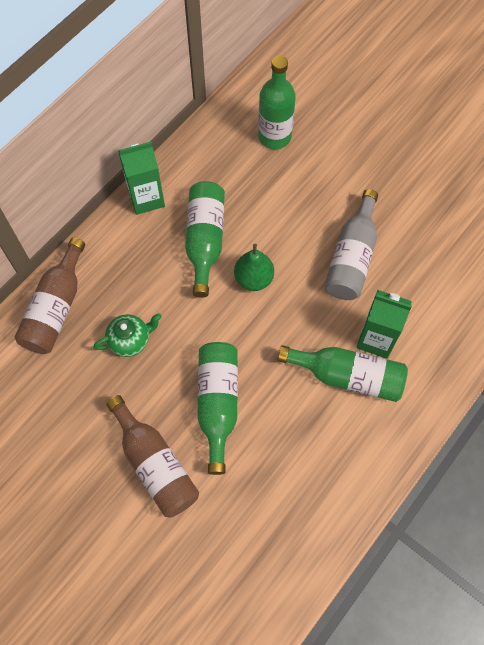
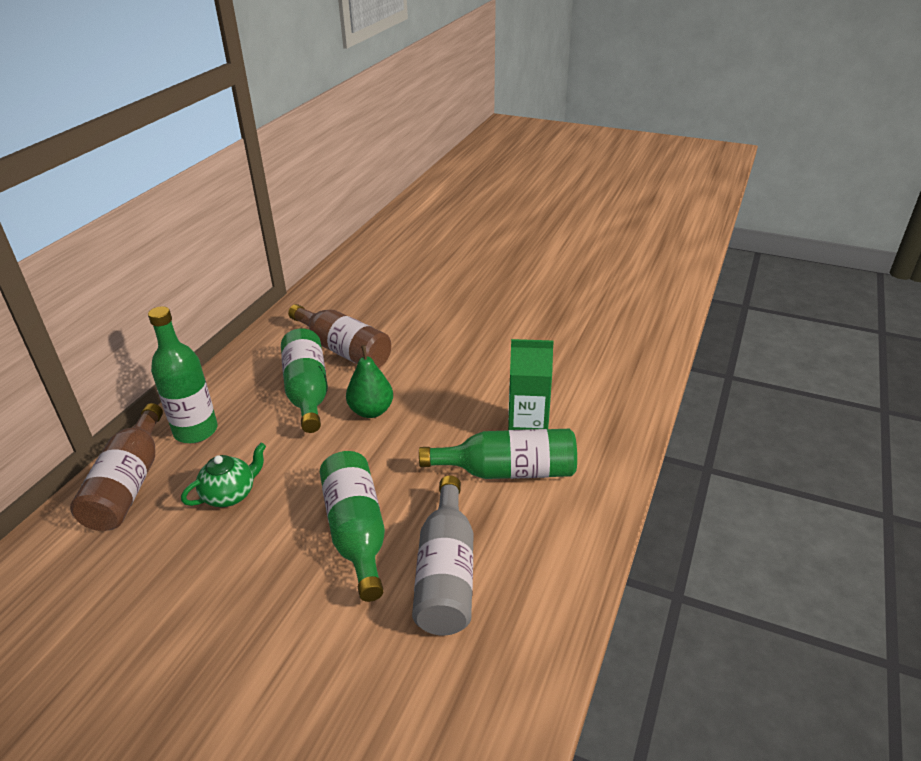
camera: 15 degrees left, 30 degrees down
(146, 198) = (233, 371): green carton -> none
(155, 464) = (284, 617): brown bottle -> brown bottle (344, 350)
(274, 136) = (364, 305): green bottle -> green bottle (196, 431)
(352, 257) = (475, 374): grey bottle -> grey bottle (446, 573)

